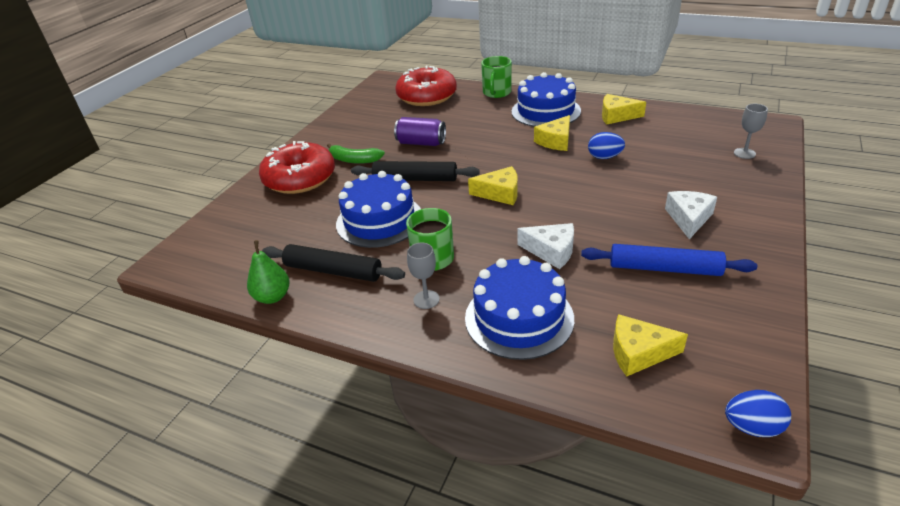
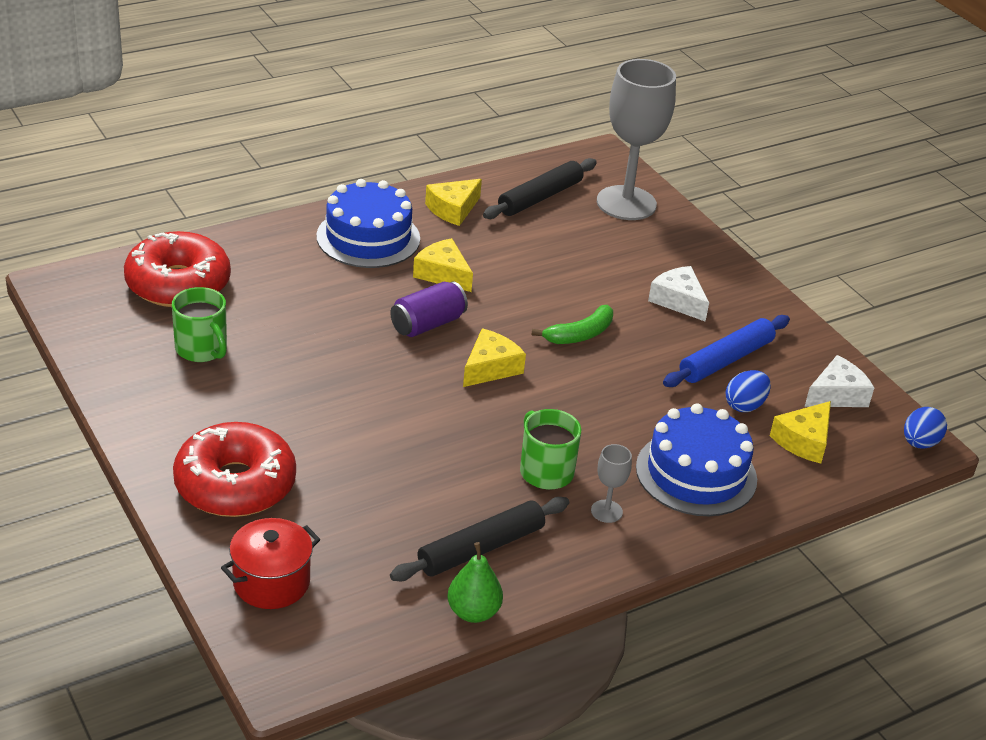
camera: 60 degrees left, 0 degrees up
(236, 223) = (271, 582): none -> red pot
(354, 160) = (256, 422): green banana -> green banana (579, 334)
(379, 220) = (426, 471): blue cake -> none
(415, 179) = (375, 403): black rolling pin -> black rolling pin (540, 197)
(421, 143) = (297, 354): purple can -> purple can (427, 324)
(496, 93) = (263, 236): green mug -> green mug (202, 349)
(551, 251) = (628, 399): white cheese -> white cheese (837, 395)
(555, 141) = (443, 274): yellow cheese -> yellow cheese turned 150 degrees clockwise
(604, 157) = (519, 270): blue egg -> blue egg (745, 405)
(744, 153) = (626, 203): grey goblet -> grey goblet, size x2.43

